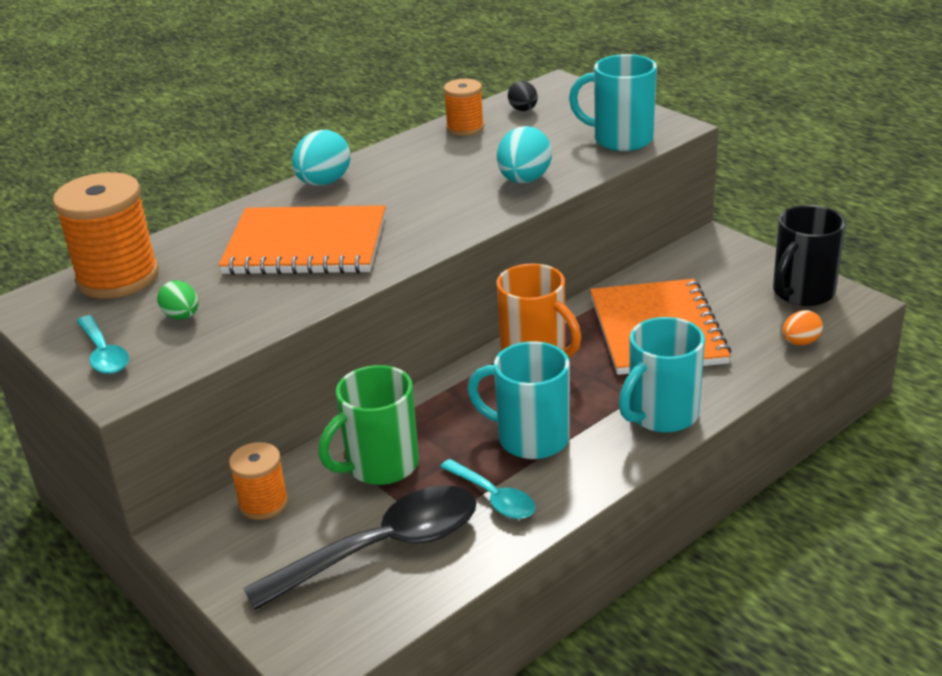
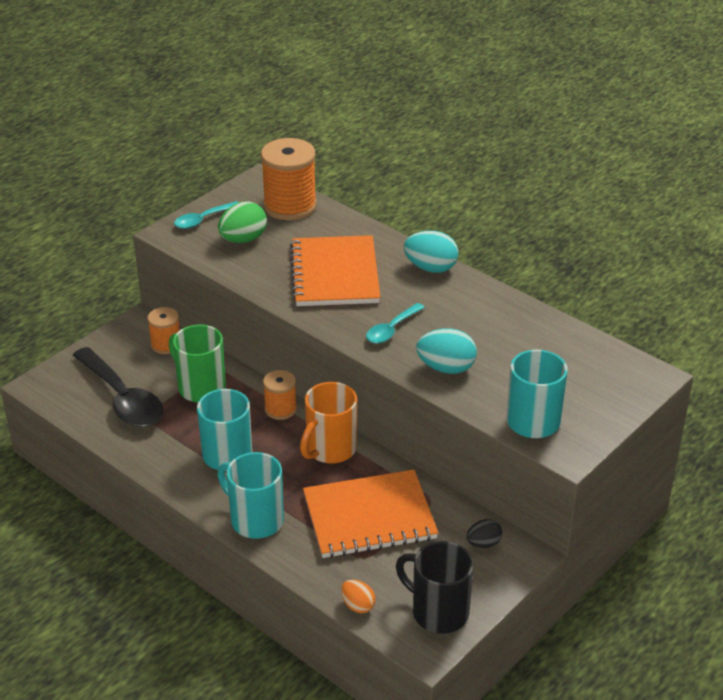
camera: 80 degrees right, 5 degrees up
(182, 316) = (243, 239): green egg -> green egg, size x1.67
(465, 128) = (541, 328): orange spool -> orange spool (280, 409)
(493, 497) = (166, 441): turquoise spoon -> turquoise spoon (391, 329)
(523, 110) = (586, 358): black egg -> black egg (483, 543)

